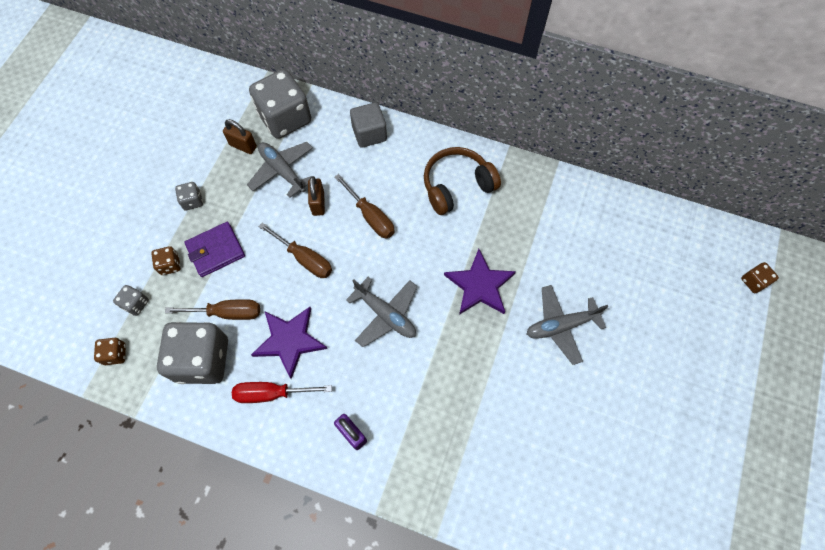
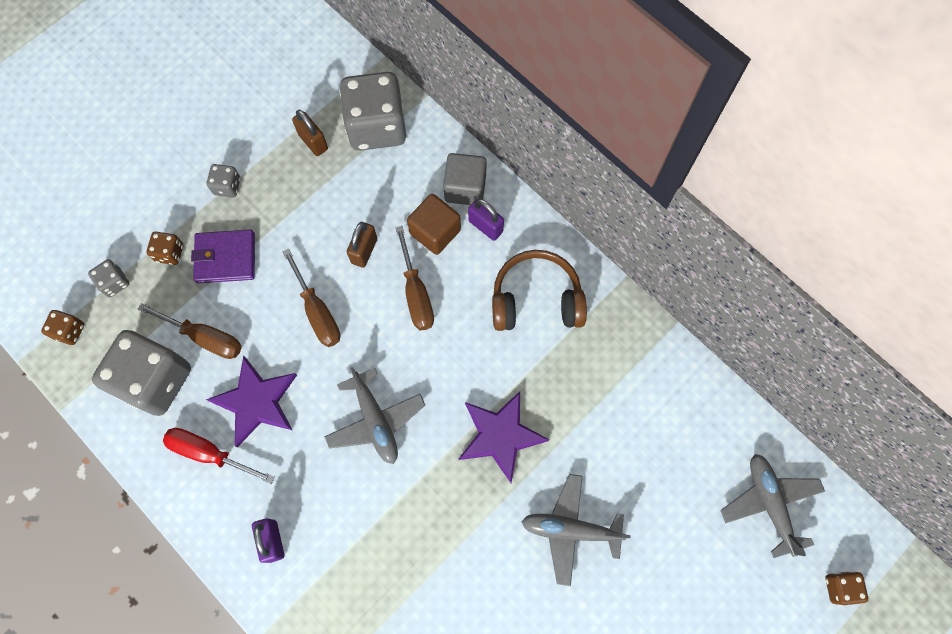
camera: 25 degrees right, 5 degrees up
(282, 171) = (343, 192): grey plane -> grey plane (769, 503)
(363, 170) = (435, 232): none -> brown cube
(397, 152) = (485, 226): none -> purple padlock

